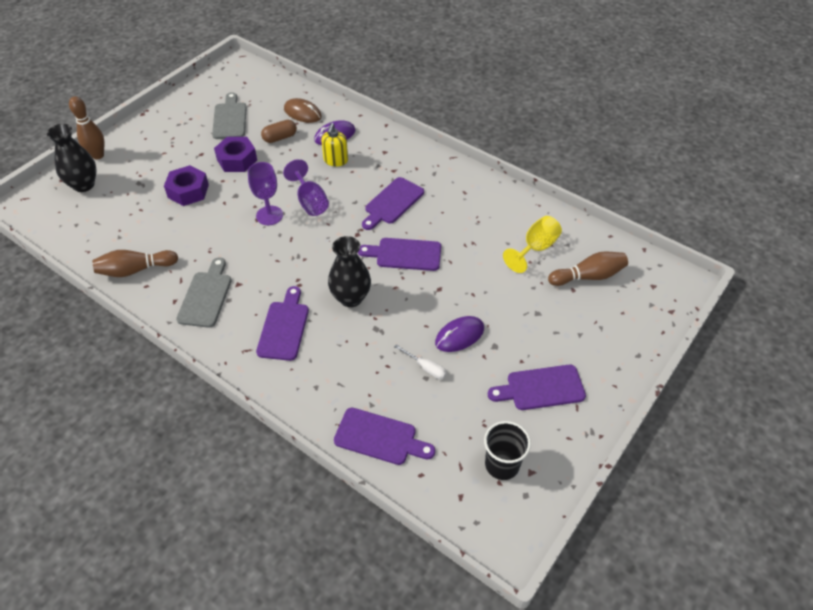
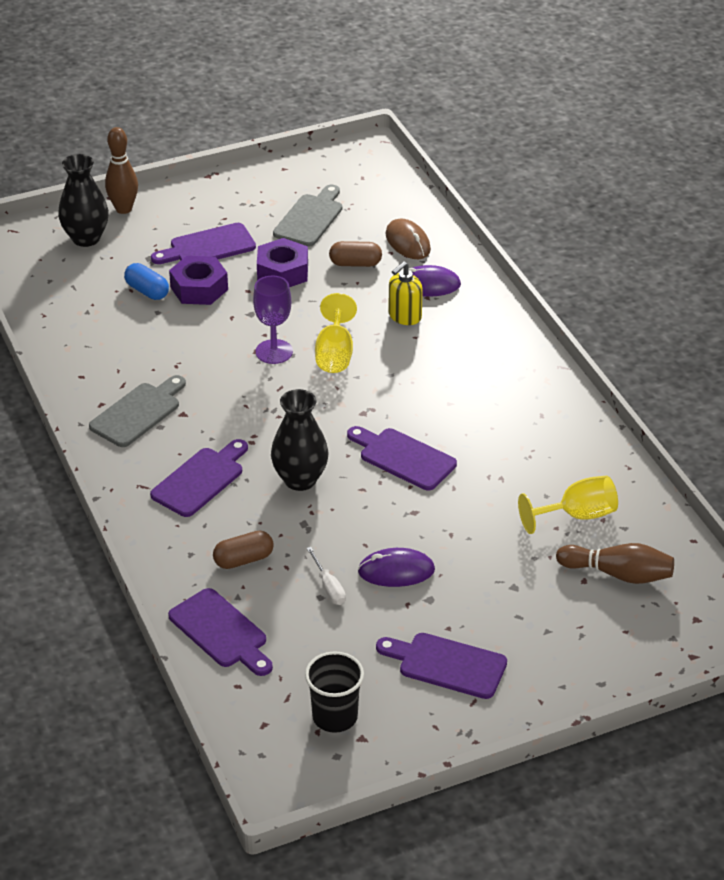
camera: 30 degrees right, 10 degrees down
(135, 270) = (81, 355): brown bowling pin -> none
(153, 206) = (147, 291): none -> blue capsule
(310, 202) = (335, 354): purple goblet -> yellow goblet
(355, 374) = (243, 560): none -> brown capsule
(392, 203) = (436, 393): purple cutting board -> purple cutting board (208, 247)

